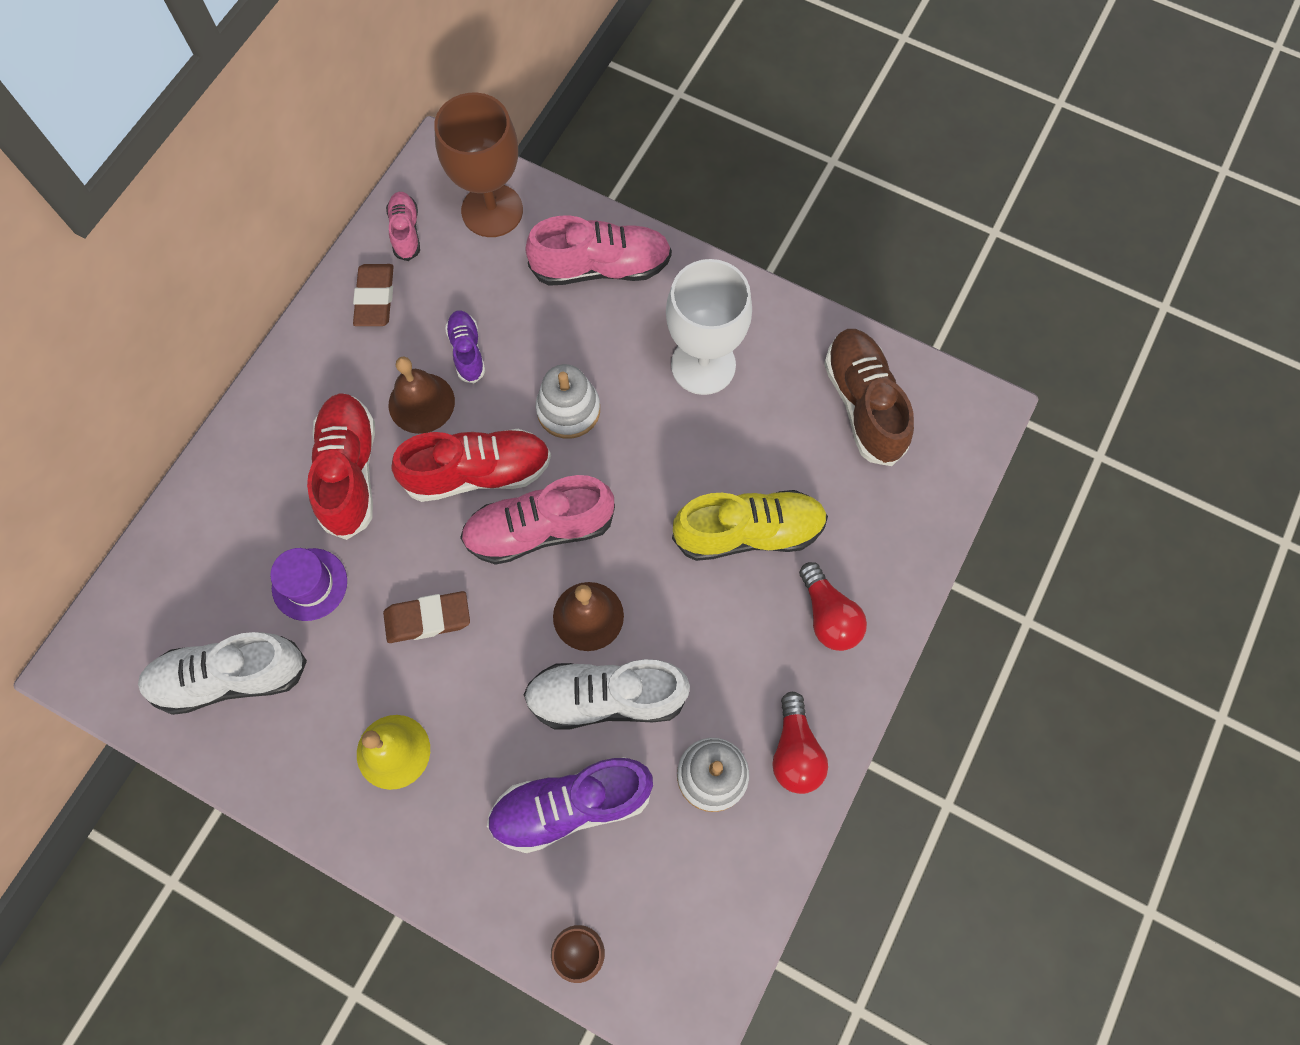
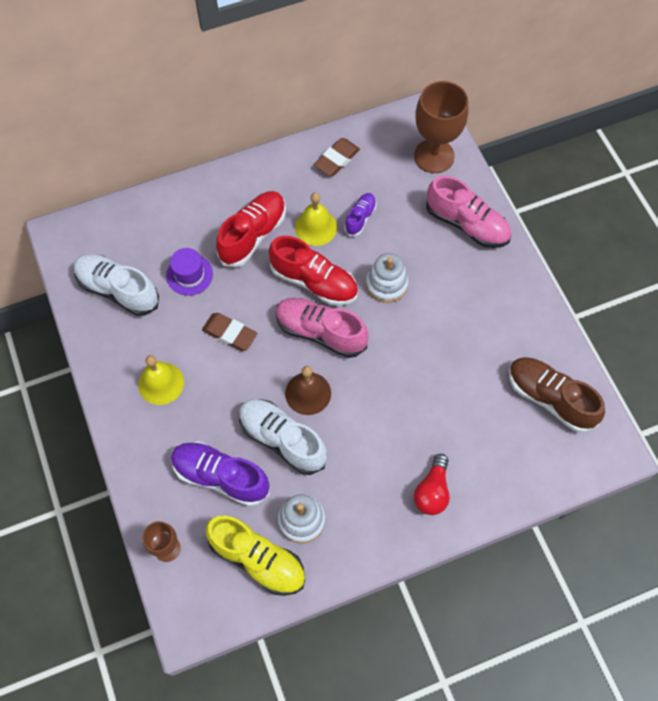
camera: 40 degrees right, 5 degrees down
(406, 232) = (380, 137): pink shoe -> none
(421, 403) = (316, 227): brown bell -> yellow bell
(703, 365) = (478, 313): white goblet -> none
(748, 532) = (427, 416): yellow shoe -> yellow shoe (257, 559)
(795, 751) = (354, 543): red light bulb -> none
(863, 404) = (550, 398): brown shoe -> brown shoe turned 75 degrees counterclockwise

